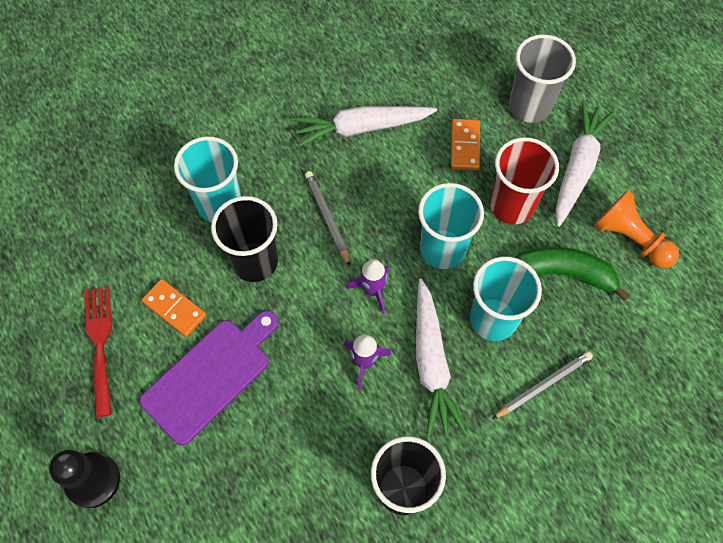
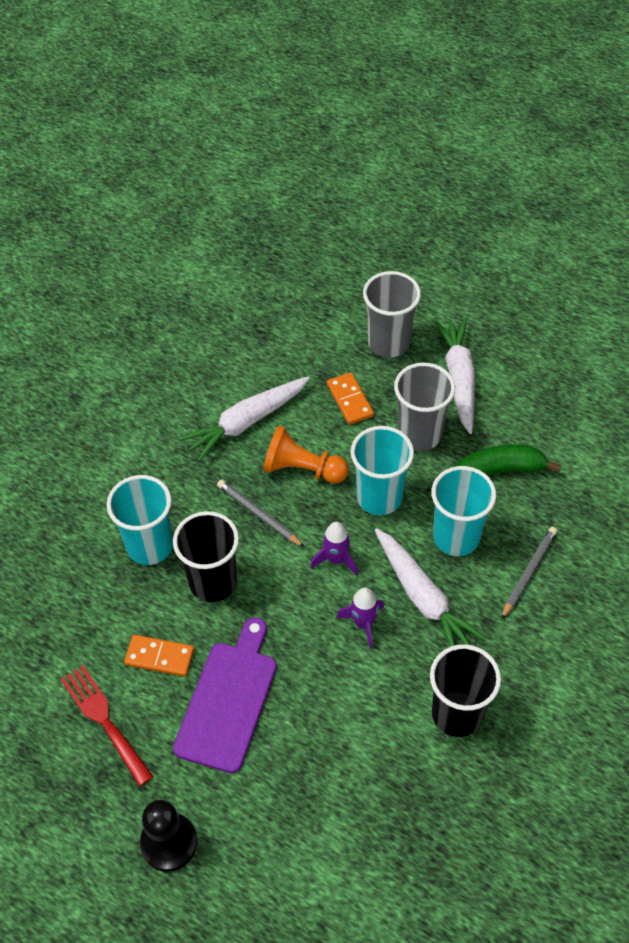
camera: 25 degrees left, 10 degrees down
(512, 205) = (419, 434): red cup -> grey cup
(630, 239) = (535, 420): orange pawn -> orange pawn (302, 469)

